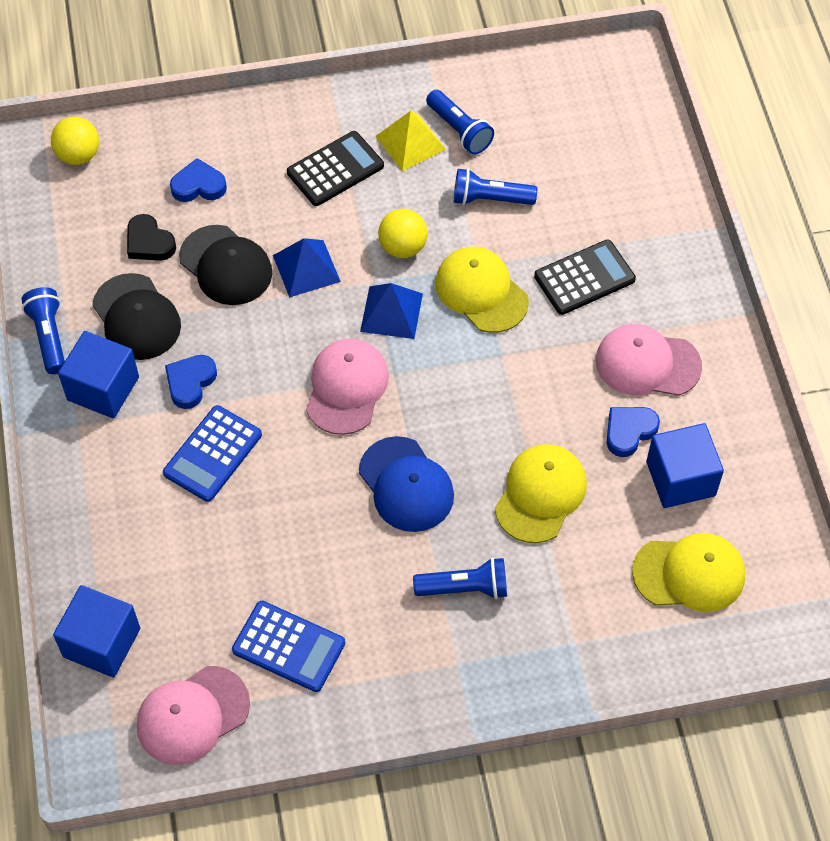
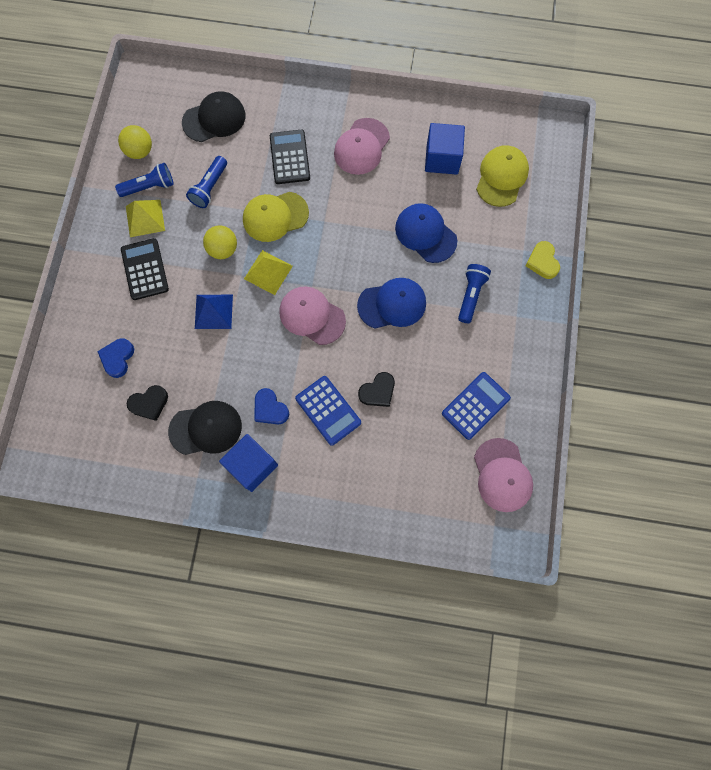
camera: 70 degrees left, 15 degrees up
(49, 336) = (196, 490): blue flashlight -> none
(78, 155) = (54, 430): yellow ball -> yellow ball (140, 151)
(102, 642) = (436, 517): blue cube -> none
(226, 265) = (190, 360): black cap -> black cap (214, 119)
(263, 508) = (378, 391): none -> black heart
(391, 312) = (268, 272): blue pyramid -> yellow pyramid
(540, 494) = (425, 234): yellow cap -> blue cap
(566, 676) = (542, 262): none -> yellow heart
(629, 431) = (402, 173): blue heart -> none

